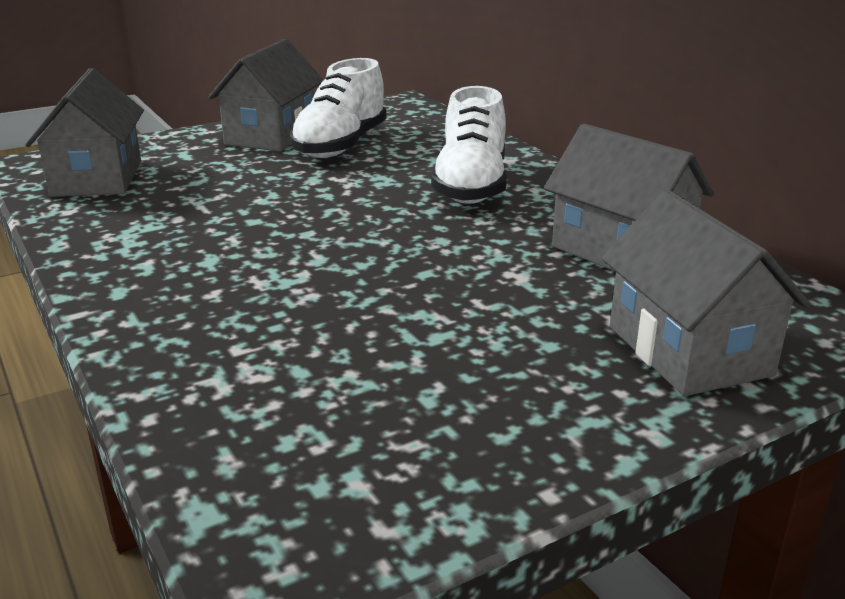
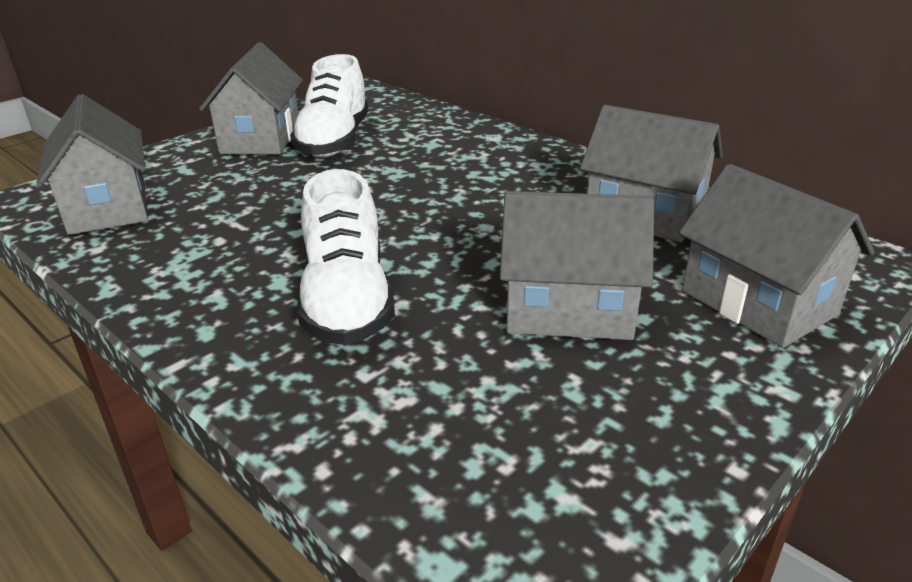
camera: 15 degrees left, 5 degrees up
(471, 186) = (478, 168): white shoe -> white shoe (347, 301)
(474, 325) = (568, 309): none -> grey house

